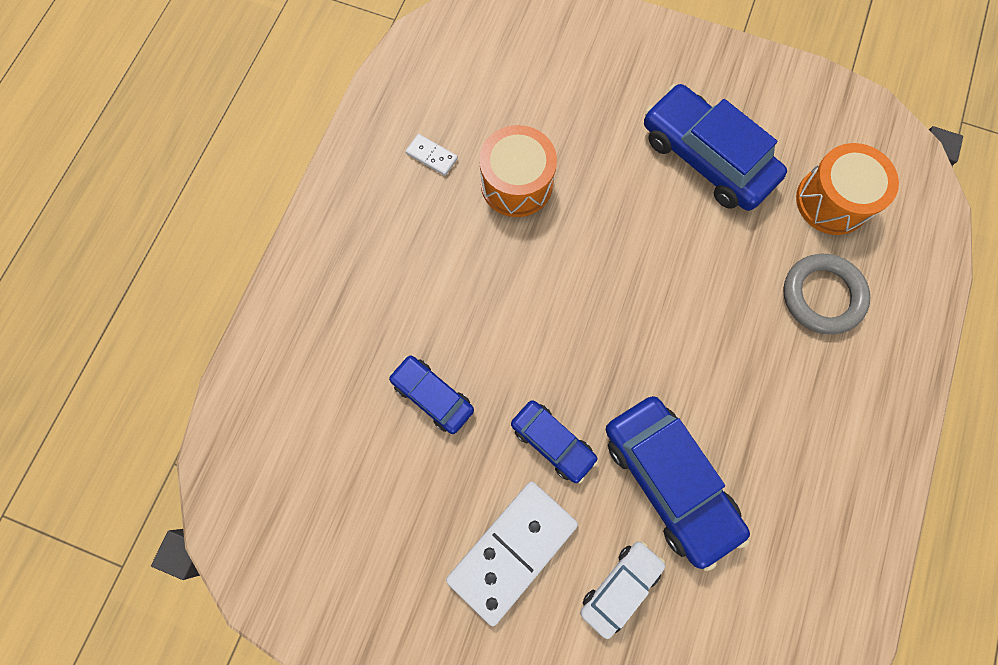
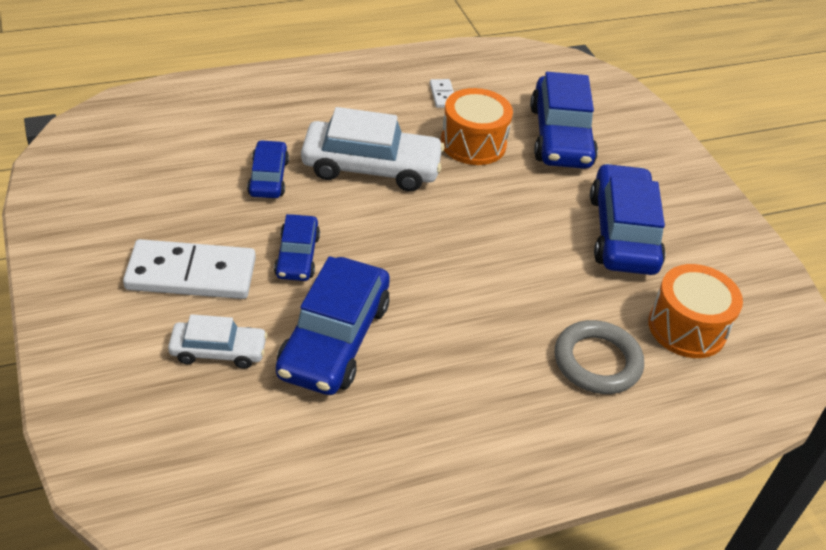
camera: 45 degrees right, 30 degrees down
(484, 295) = (371, 167): none -> white car
(560, 104) = (560, 136): none -> blue car

